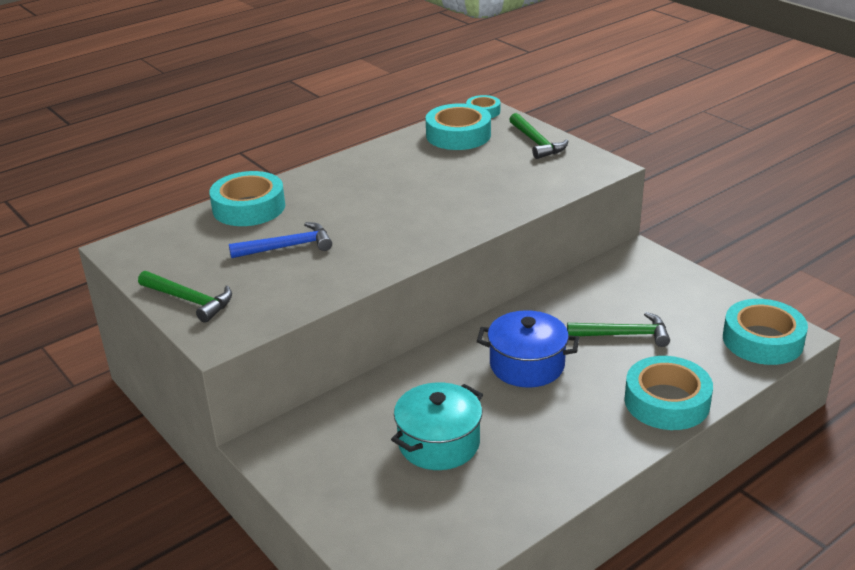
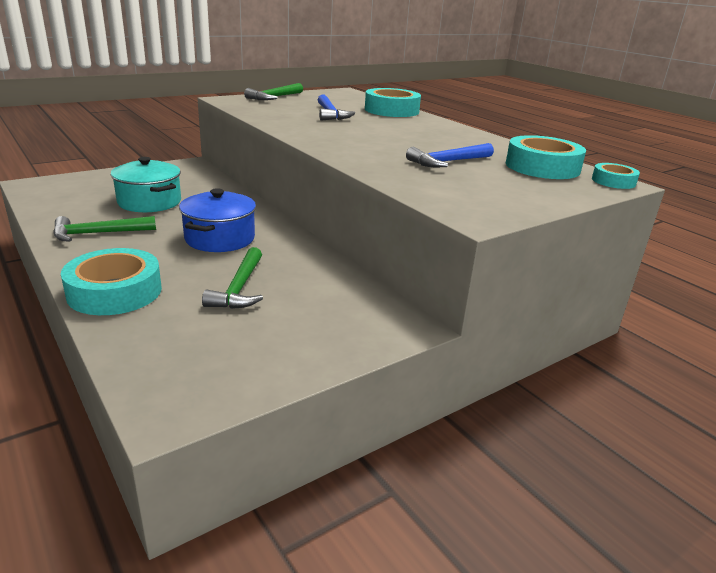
camera: 90 degrees right, 5 degrees down
(466, 174) = (448, 162): none -> blue hammer
(536, 142) = (537, 194): green hammer -> green hammer (99, 233)
(762, 340) = (173, 380): turquoise tape -> none

